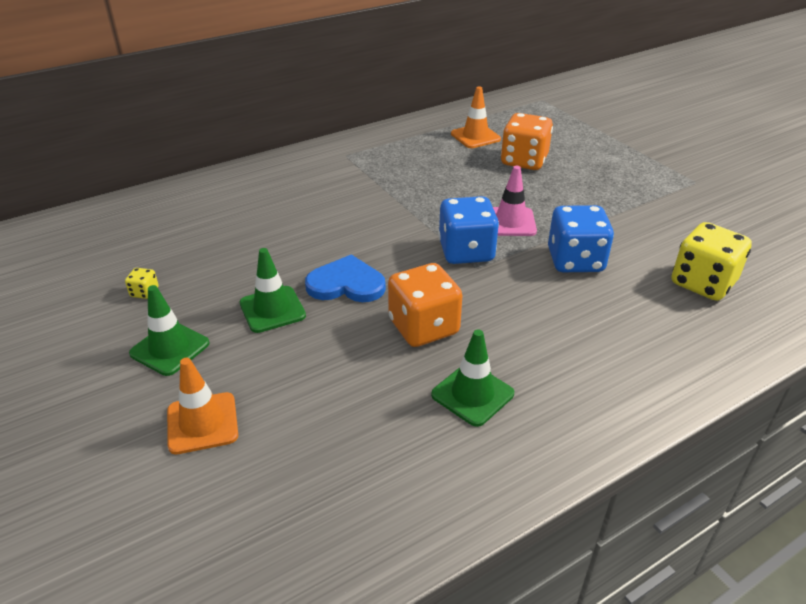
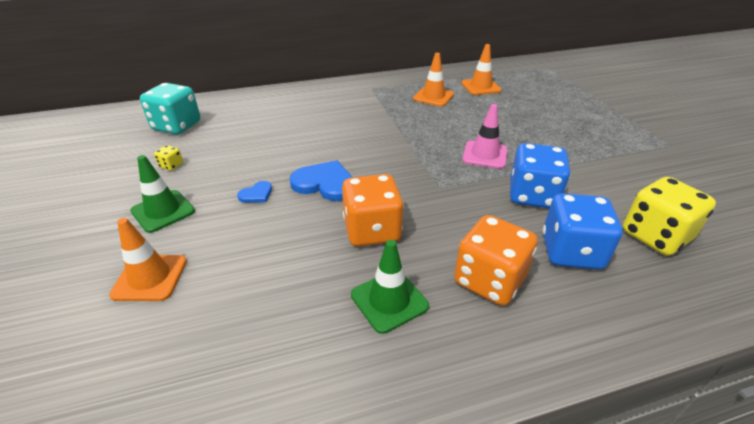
camera: 15 degrees right, 0 degrees up
(118, 240) = (177, 126): none -> turquoise dice
(272, 309) = (256, 194): green traffic cone -> blue heart
(425, 157) = (433, 97): none -> orange traffic cone
(466, 252) = (436, 173): blue dice -> blue dice (571, 252)
(524, 161) = (515, 109): orange dice -> orange dice (489, 280)

